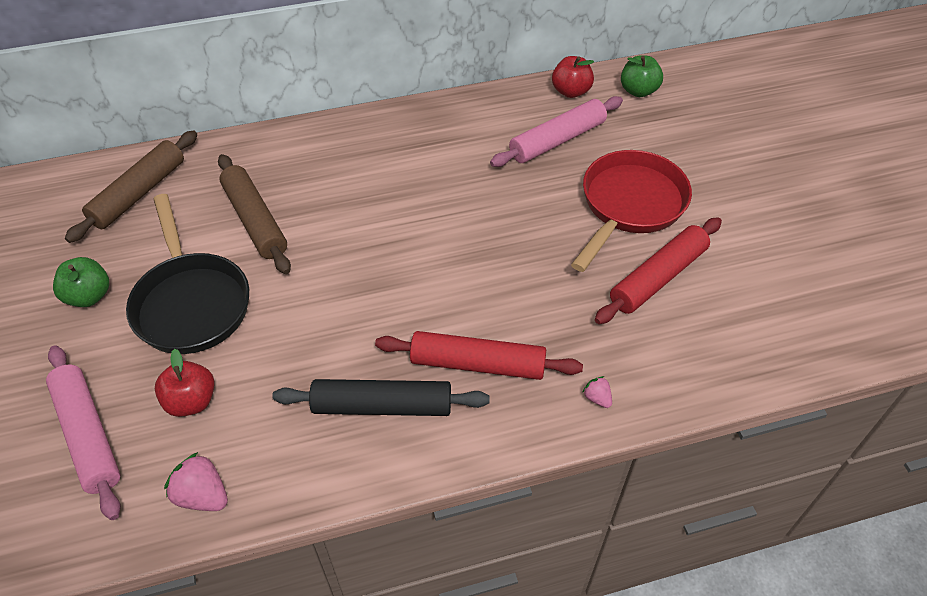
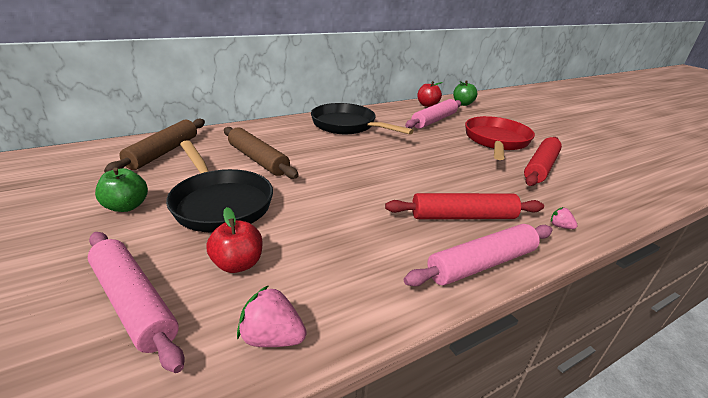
camera: 15 degrees left, 20 degrees down
(382, 406) = (408, 248): black rolling pin -> none
(408, 146) = (347, 126): none -> black pan
(455, 442) = (482, 264): none -> pink rolling pin

